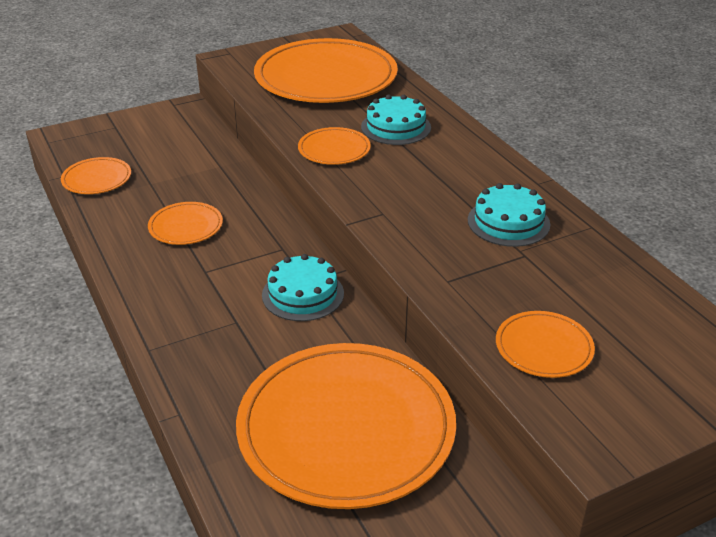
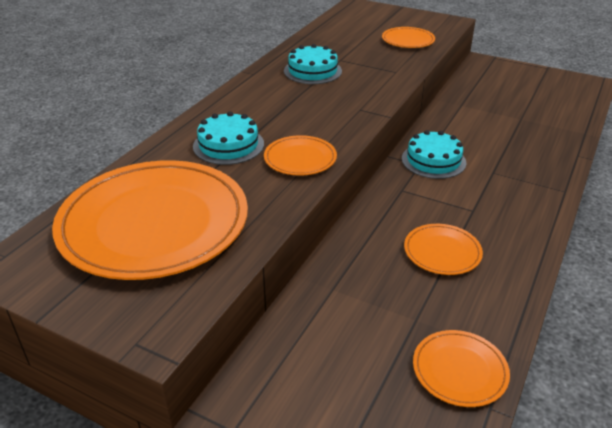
camera: 125 degrees left, 0 degrees up
(346, 428) = (501, 108): orange plate -> none

